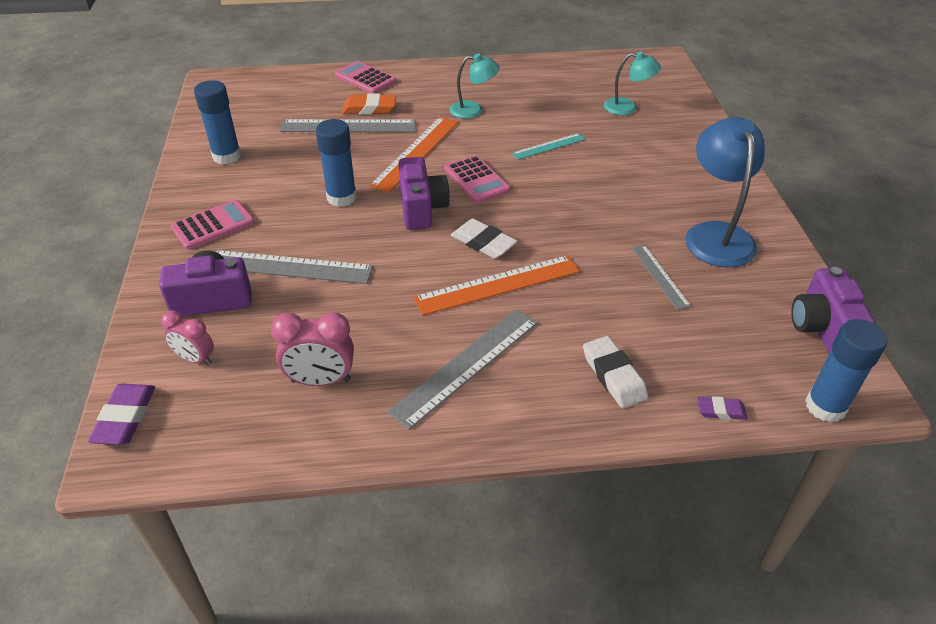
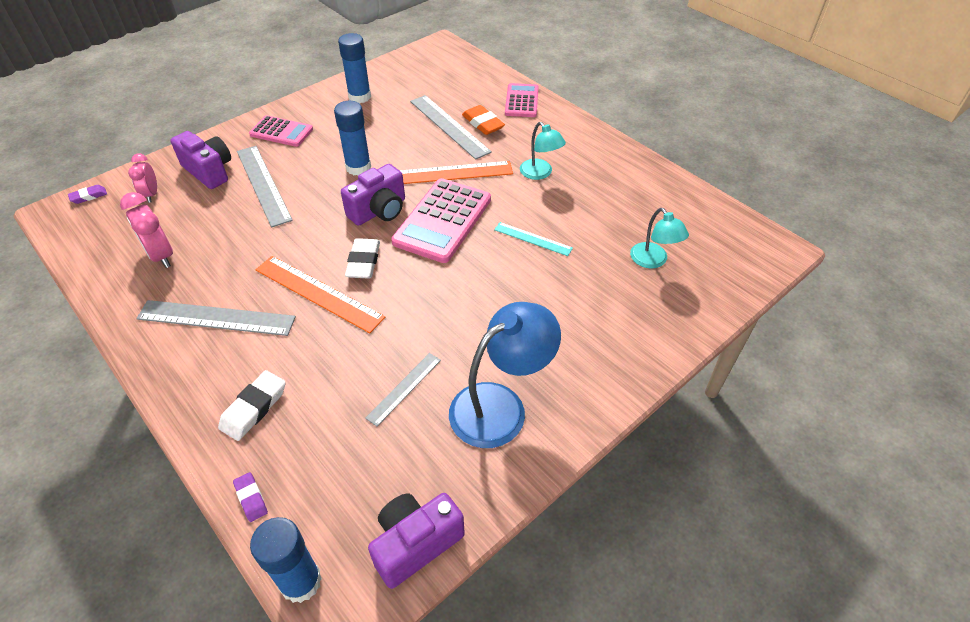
camera: 55 degrees right, 5 degrees up
(125, 418) = (89, 196): purple eraser -> purple eraser, size x0.60
(476, 180) = (443, 221): pink calculator -> pink calculator, size x1.65

